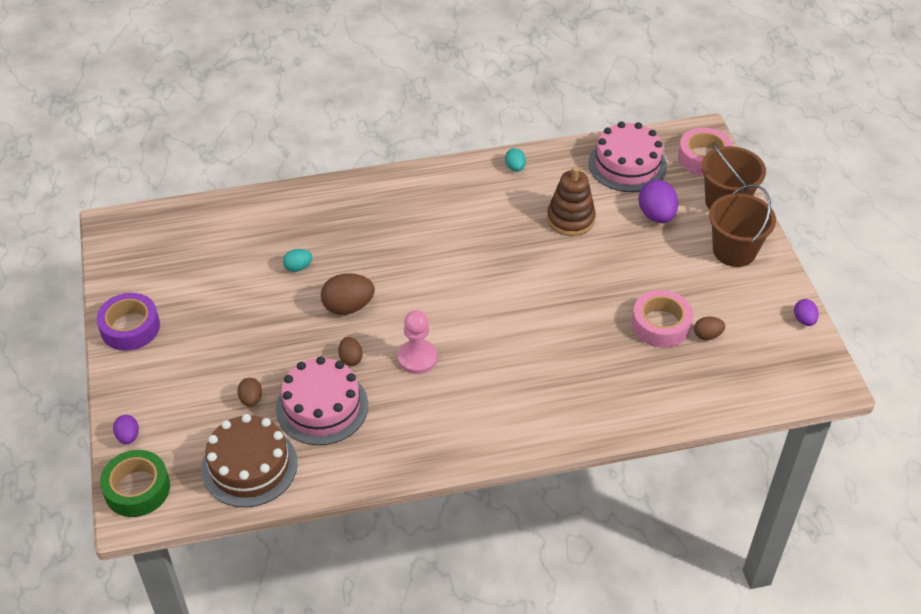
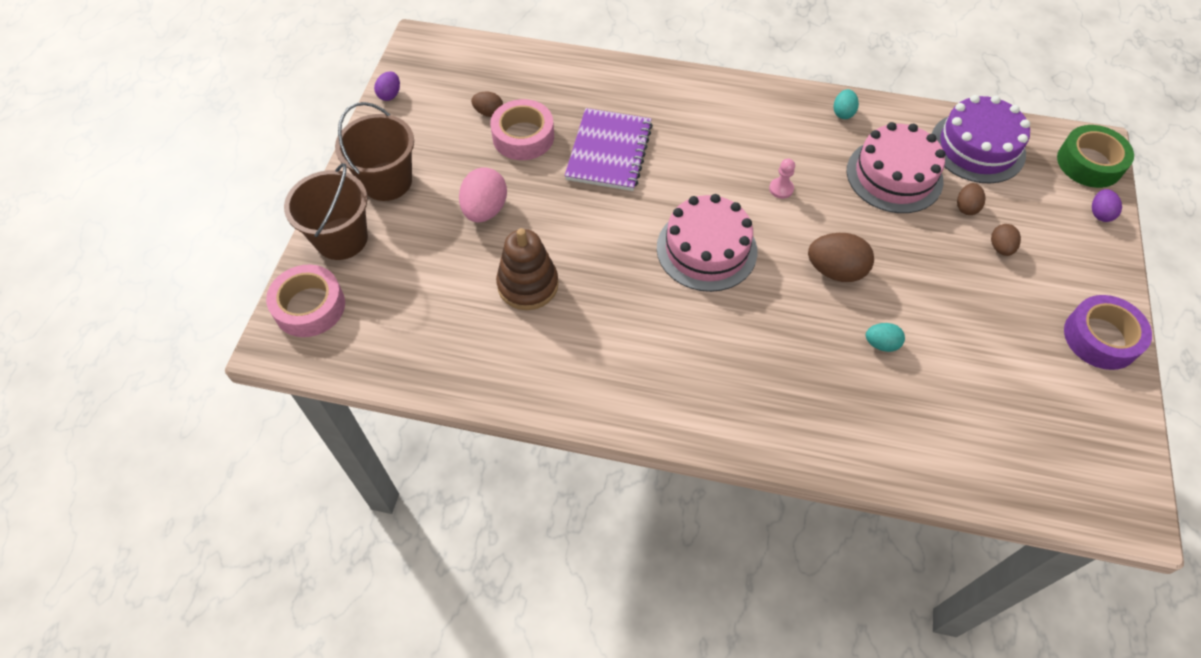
camera: 155 degrees left, 10 degrees up
(249, 466) = (977, 147): brown cake -> purple cake
(350, 358) = (851, 212): brown egg -> brown egg (1000, 248)
(417, 358) = (781, 189): pink pawn -> pink pawn, size x0.57
(515, 167) = (545, 387): turquoise egg -> turquoise egg (843, 113)
(580, 338) = (609, 152): none -> purple notebook
(627, 164) = (405, 334): pink cake -> pink cake (706, 249)
(642, 257) = (485, 210): none -> pink egg
(656, 215) = (430, 252): purple egg -> none

